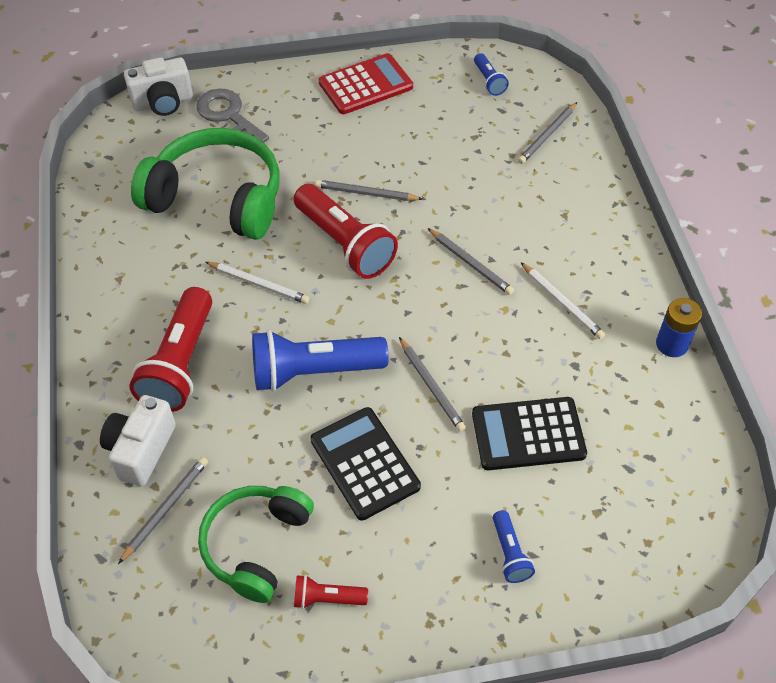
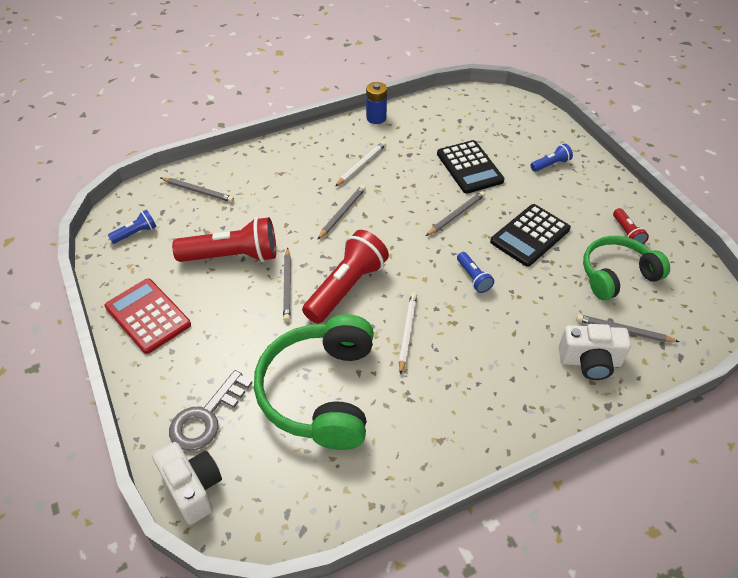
camera: 105 degrees left, 5 degrees down
(180, 363) = (505, 362): red flashlight -> red flashlight (232, 256)
(256, 545) = (617, 275): green headphones -> green headphones turned 150 degrees clockwise
(314, 371) = (473, 278): blue flashlight -> blue flashlight, size x0.48

